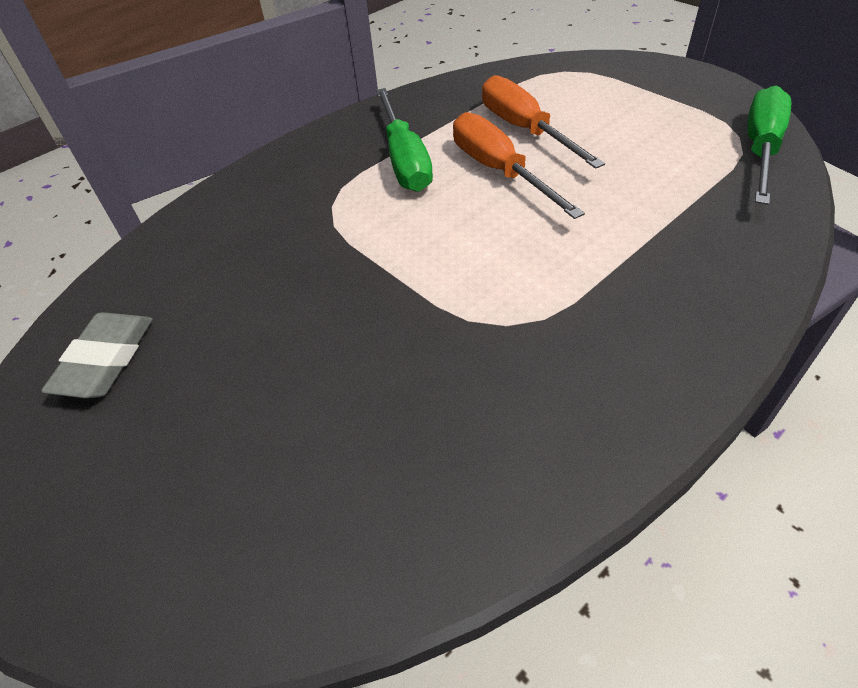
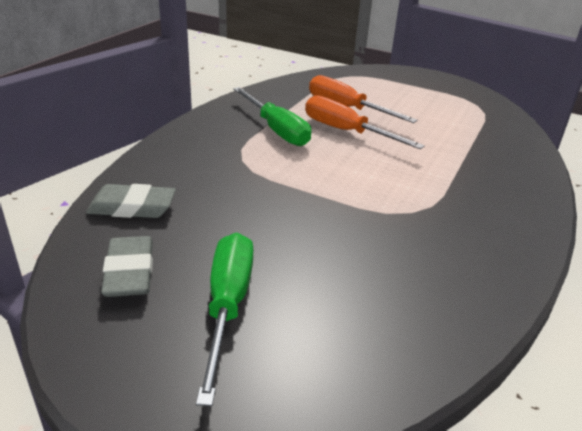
camera: 25 degrees left, 15 degrees down
(163, 264) = (132, 207): none -> grey eraser
(760, 149) = (493, 110): green screwdriver -> green screwdriver (228, 306)

